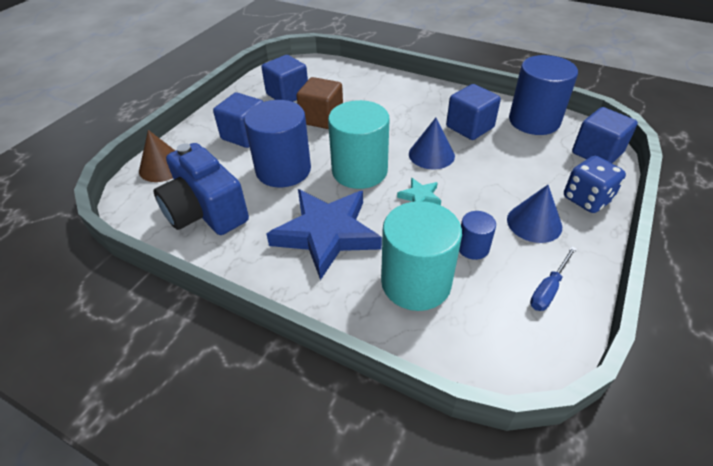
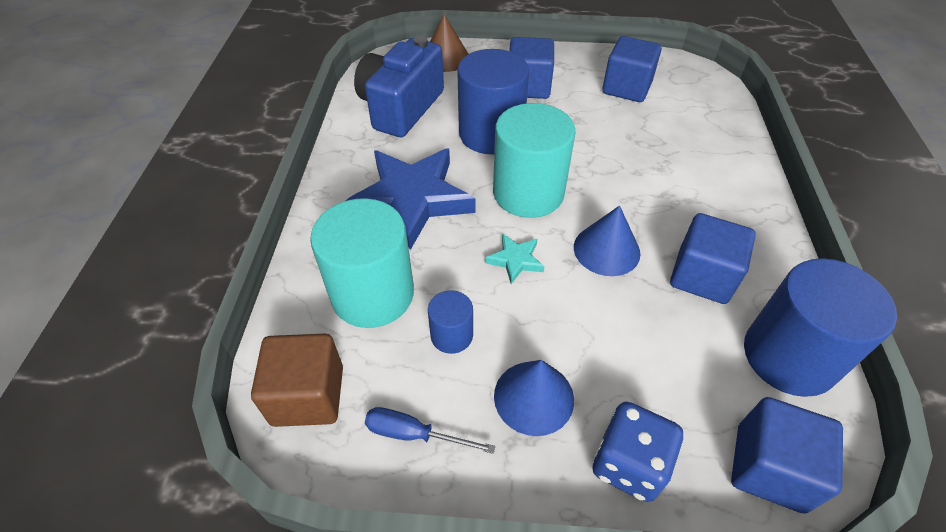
camera: 65 degrees right, 5 degrees up
(322, 118) = (603, 130): brown cube -> brown cube (308, 395)

